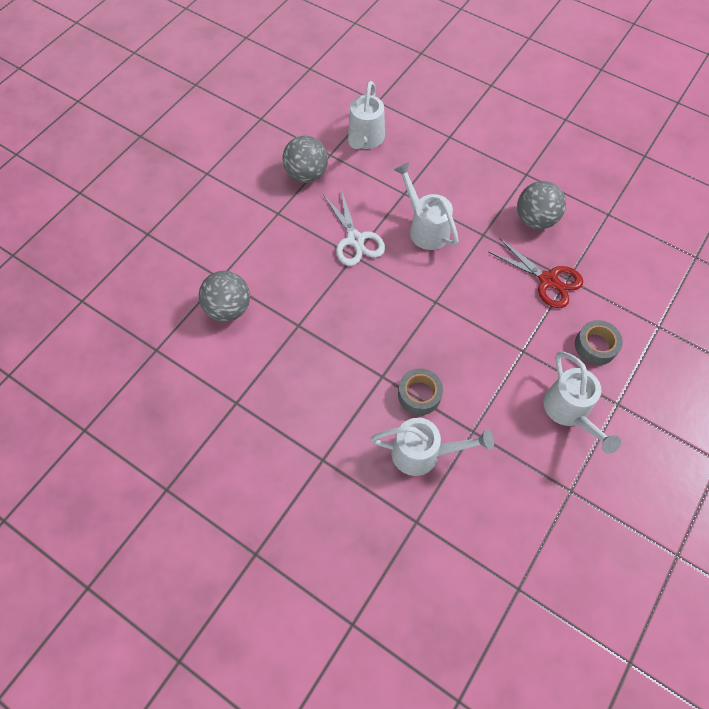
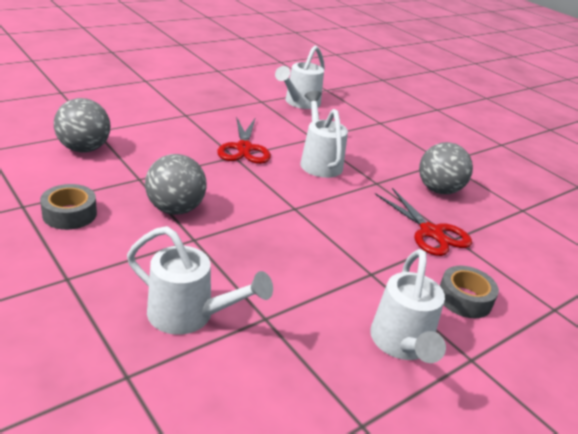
camera: 15 degrees right, 30 degrees down
(306, 174) = (231, 104): grey ball -> grey ball (175, 209)
(355, 240) = (244, 148): white scissors -> red scissors
(419, 395) = (224, 266): grey tape -> grey tape (69, 214)

